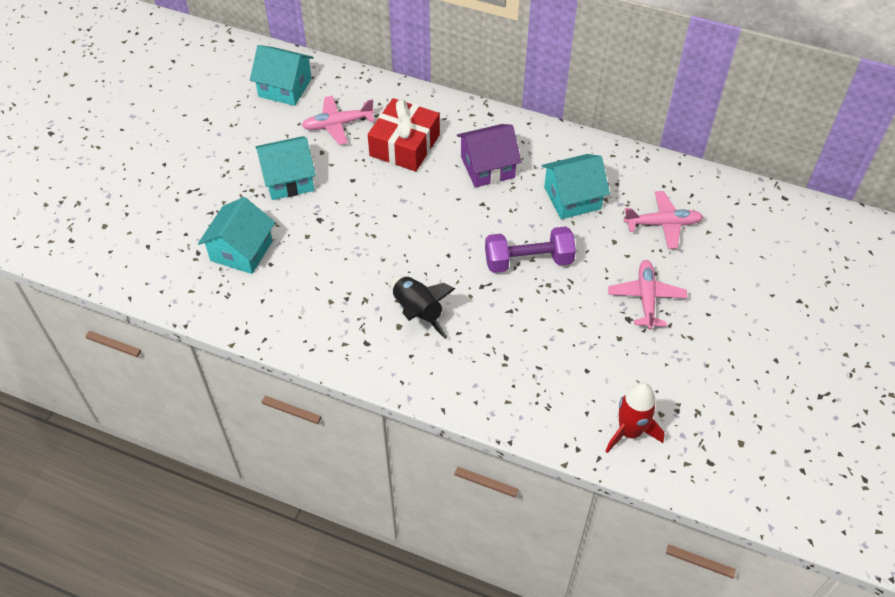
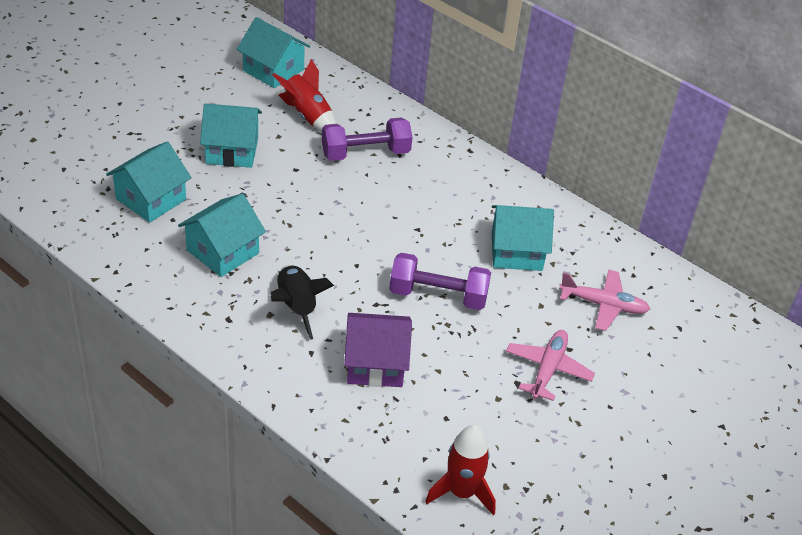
camera: 15 degrees right, 10 degrees down
(329, 280) = (223, 252): none -> turquoise house
(337, 124) = (307, 116): pink plane -> red rocket
(404, 145) = (365, 153): red gift -> purple dumbbell
(487, 167) = (441, 197): purple house -> purple house (375, 364)

